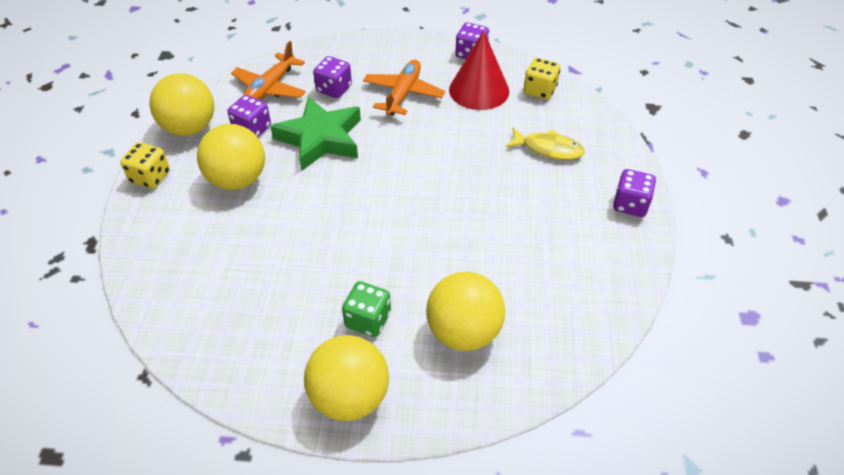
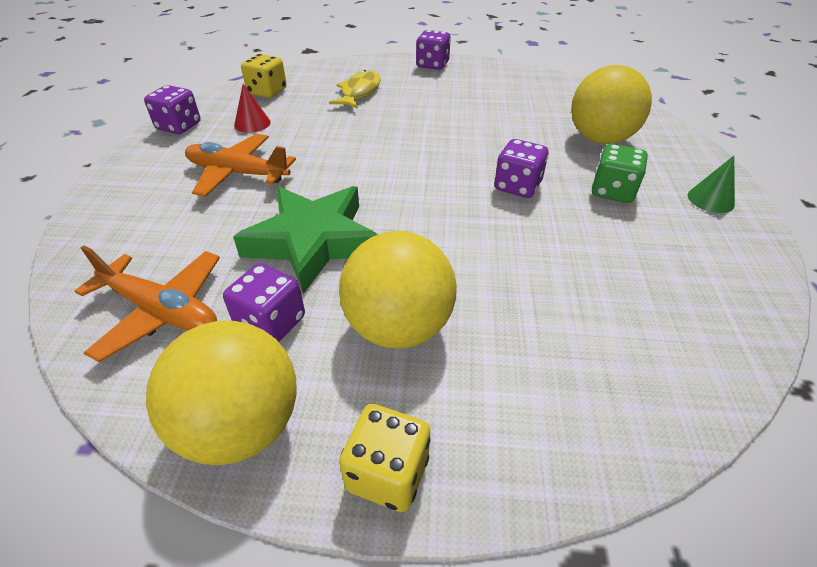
camera: 90 degrees left, 5 degrees down
(334, 89) = (199, 235): purple dice -> purple dice (517, 186)
(349, 397) = (710, 199): yellow ball -> green cone
(479, 90) = (252, 123): red cone -> red cone, size x0.49

